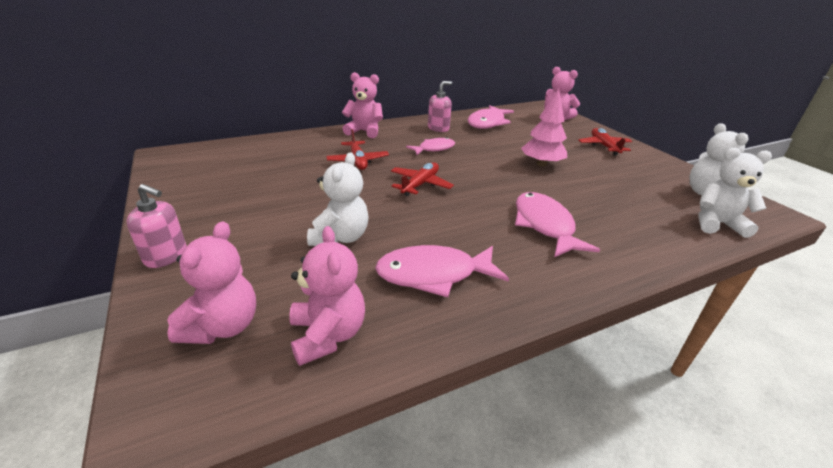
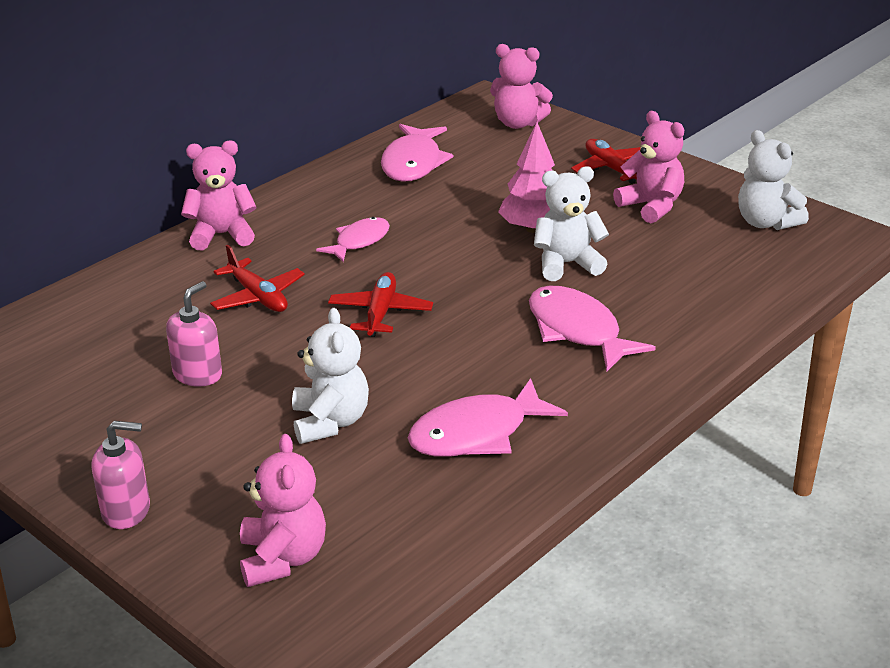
camera: 20 degrees left, 0 degrees up
(328, 335) = (405, 531): pink teddy bear -> pink teddy bear (651, 206)
(438, 128) = (339, 196): pink soap dispenser -> pink soap dispenser (198, 374)
(716, 224) = (783, 269): white teddy bear -> white teddy bear (567, 264)

